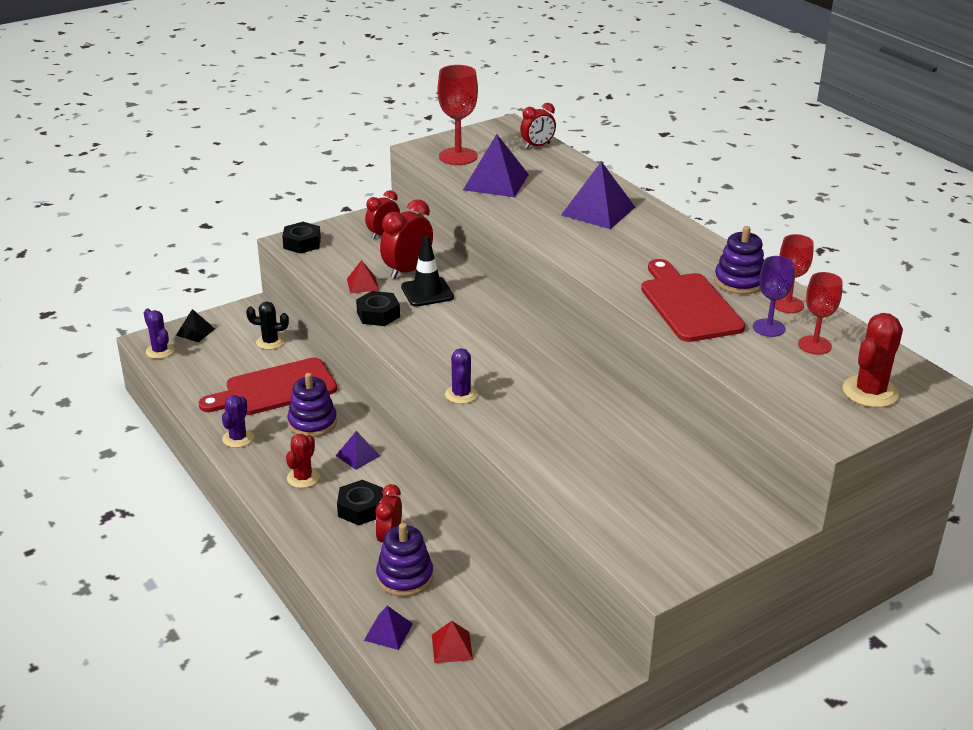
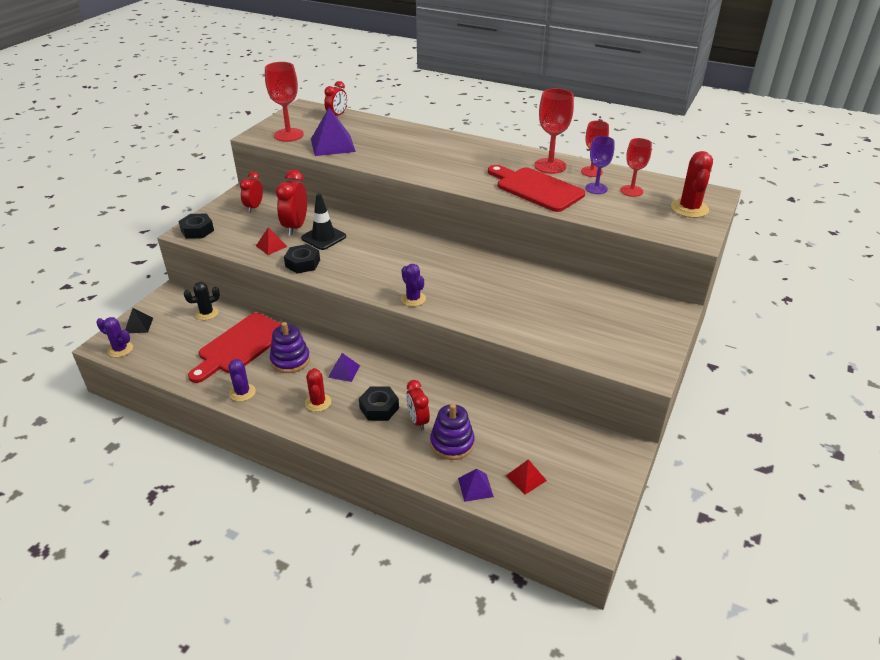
camera: 30 degrees left, 5 degrees up
(598, 211) = (419, 146): purple pyramid -> none
(739, 281) = (550, 166): purple stacking toy -> red goblet

